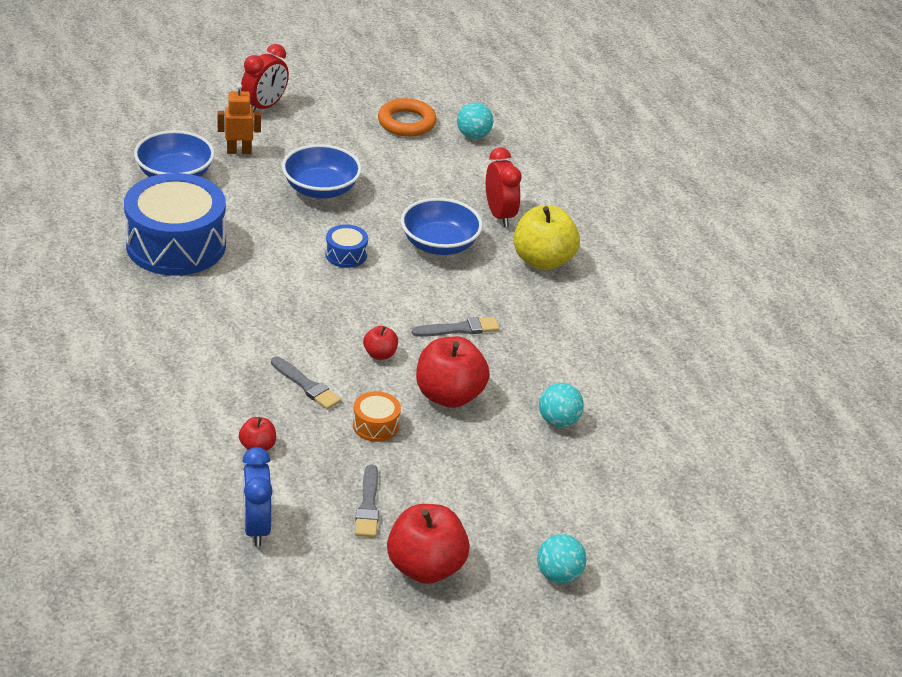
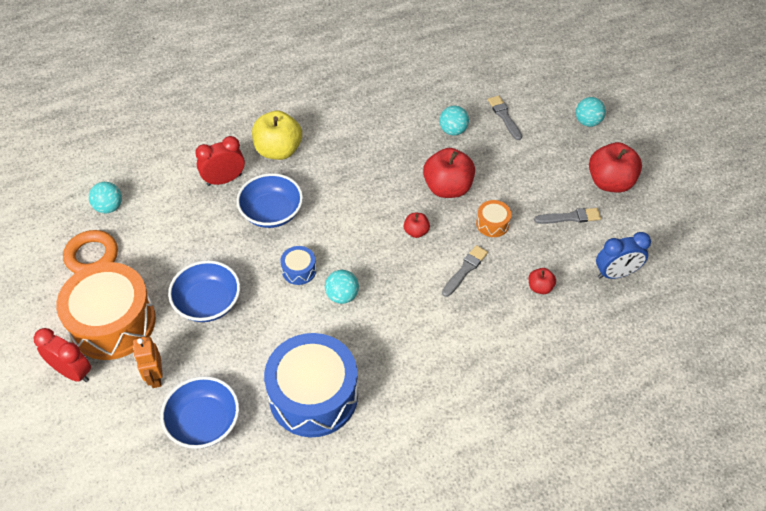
camera: 95 degrees left, 15 degrees up
(299, 281) = (342, 295): none -> turquoise ball
(315, 131) = (113, 322): none -> orange drum
(459, 329) = (373, 190): grey brush -> grey brush (504, 116)

